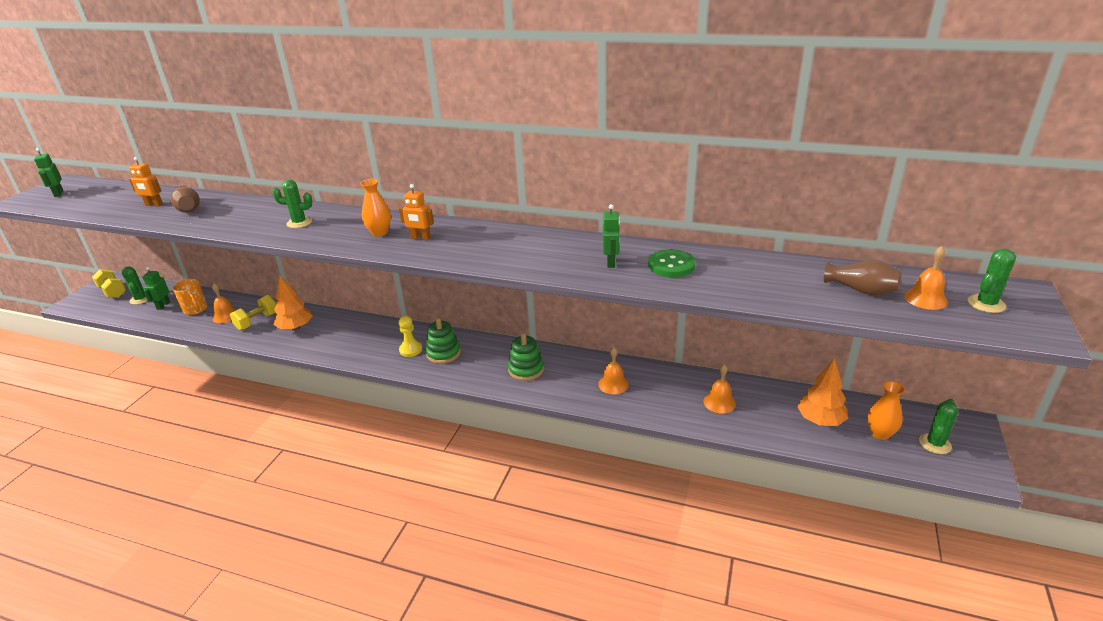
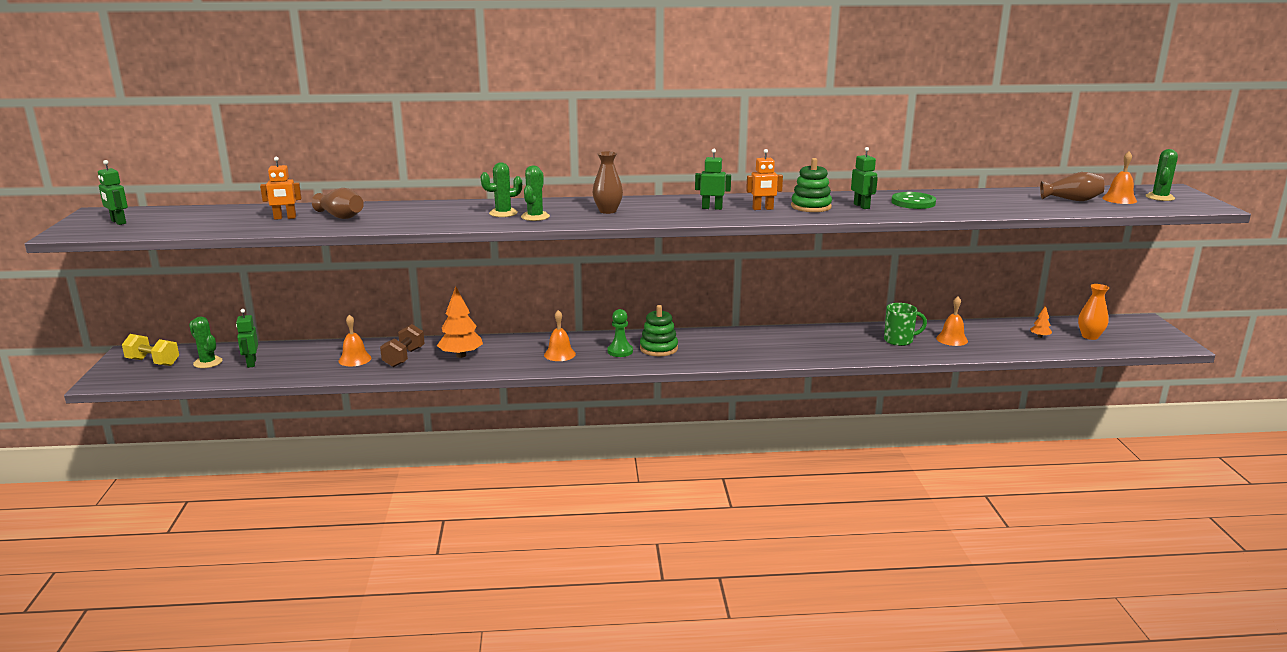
camera: 25 degrees left, 10 degrees down
(195, 309) = (304, 360): orange mug -> none
(257, 321) = (404, 357): yellow dumbbell -> brown dumbbell
(379, 232) = (608, 211): orange vase -> brown vase
(410, 350) = (620, 351): yellow pawn -> green pawn
(420, 238) = (658, 210): orange robot -> orange robot (763, 209)
(469, 243) = (712, 208): none -> green robot
(526, 369) = (757, 346): green stacking toy -> green stacking toy (811, 206)
(613, 384) = (849, 343): orange bell -> orange bell (559, 354)
(664, 392) = (899, 340): none -> green mug
(820, 420) = (1040, 336): orange tree -> orange tree, size x0.48
(935, 444) = (1132, 335): green cactus -> green cactus (535, 217)

